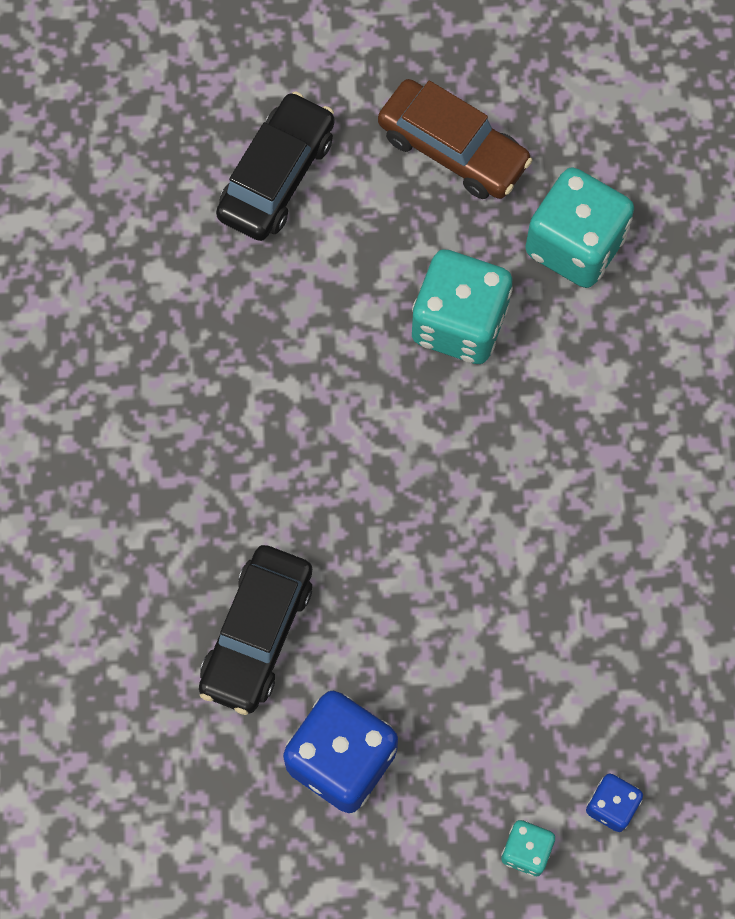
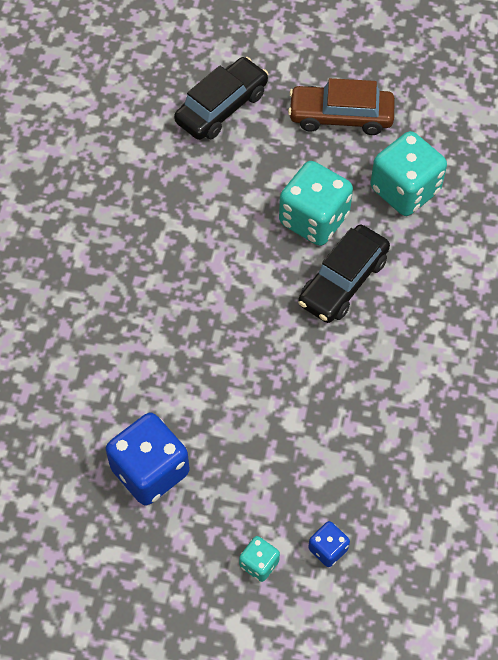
camera: 15 degrees right, 10 degrees down
(257, 634) = (119, 377): black car -> black car (343, 281)
(453, 149) = (341, 116): brown car -> brown car turned 135 degrees clockwise

